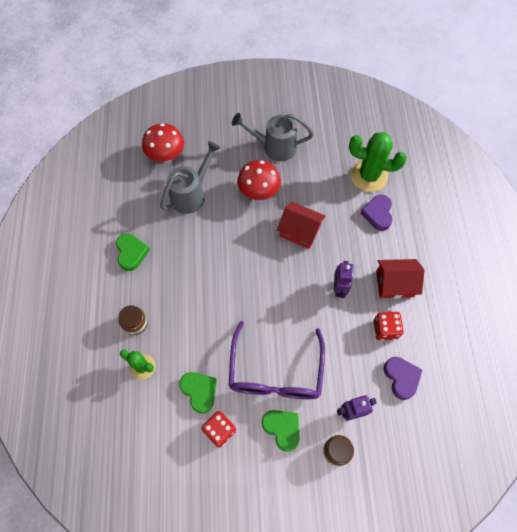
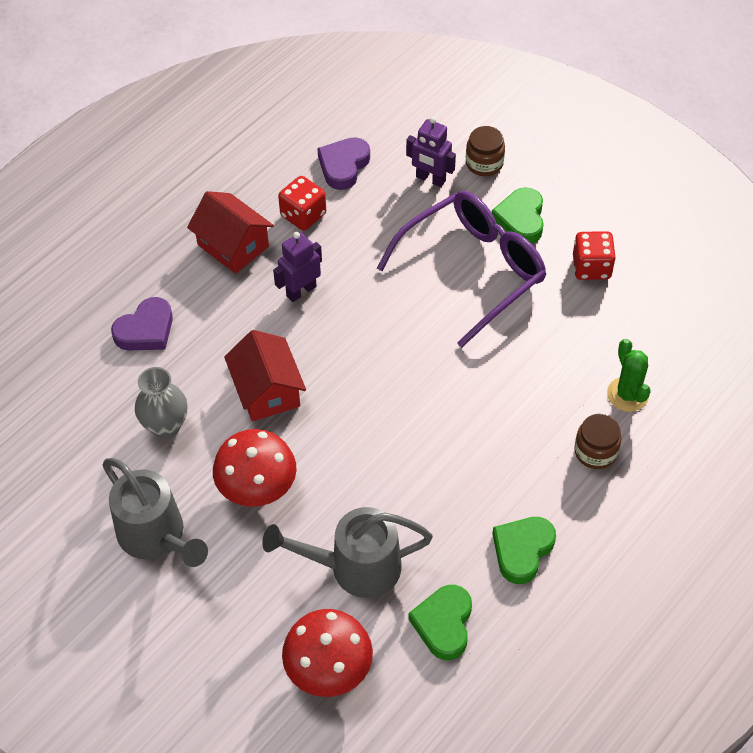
camera: 135 degrees left, 10 degrees down
(199, 391) = (580, 318): green heart -> green heart (443, 624)
(320, 185) = (166, 426): none -> grey vase
(368, 176) = (90, 383): green cactus -> none

